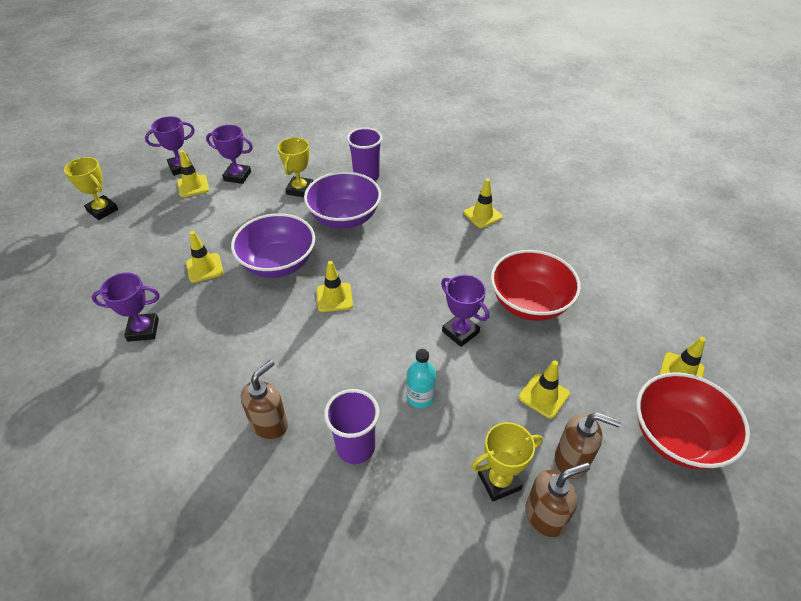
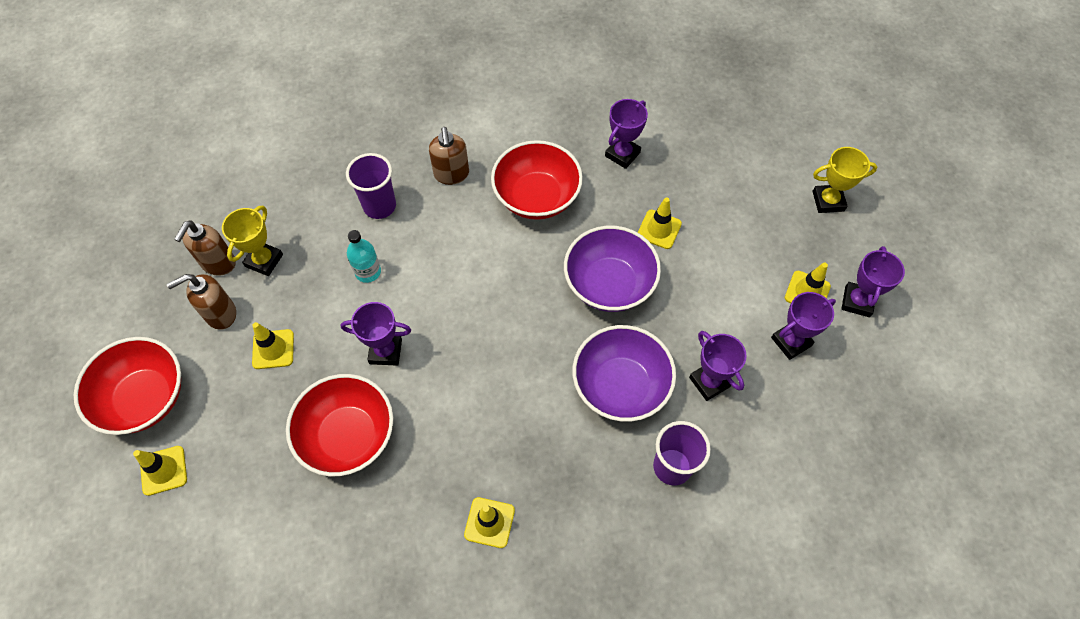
camera: 135 degrees right, 15 degrees up
(239, 350) = (536, 197): none -> red bowl
(300, 189) = (709, 382): yellow trophy -> purple trophy
(334, 297) = (522, 294): yellow traffic cone -> none

